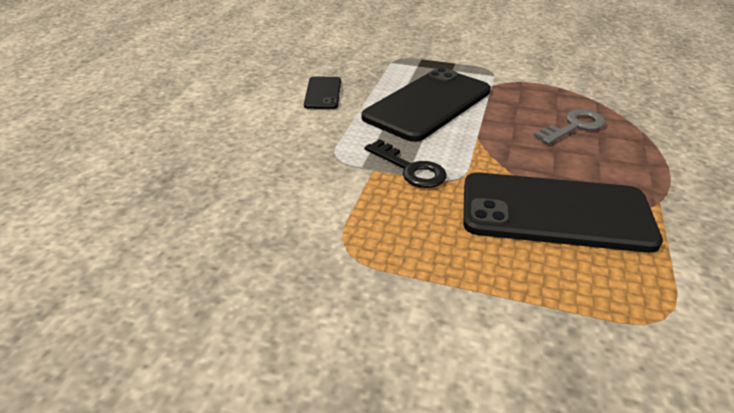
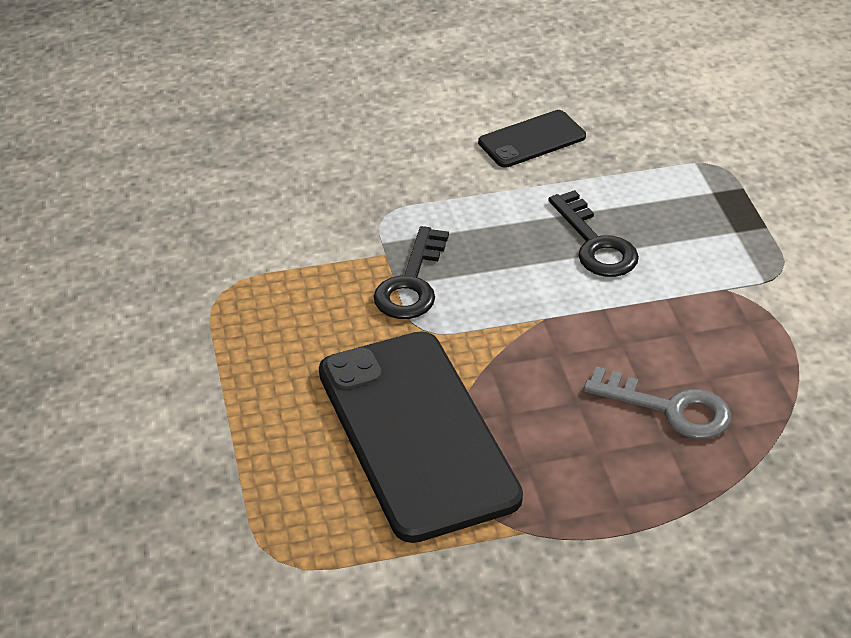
camera: 60 degrees right, 5 degrees up
(428, 104) = (595, 244): black phone -> black key

